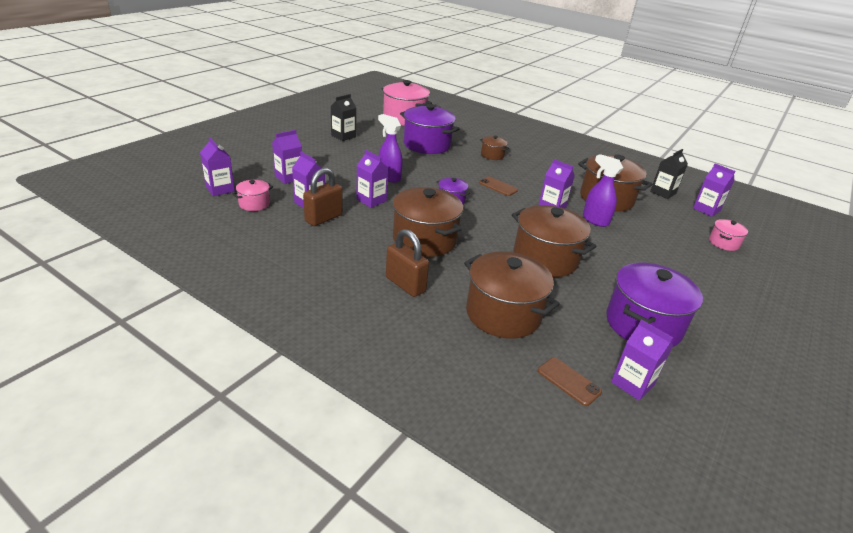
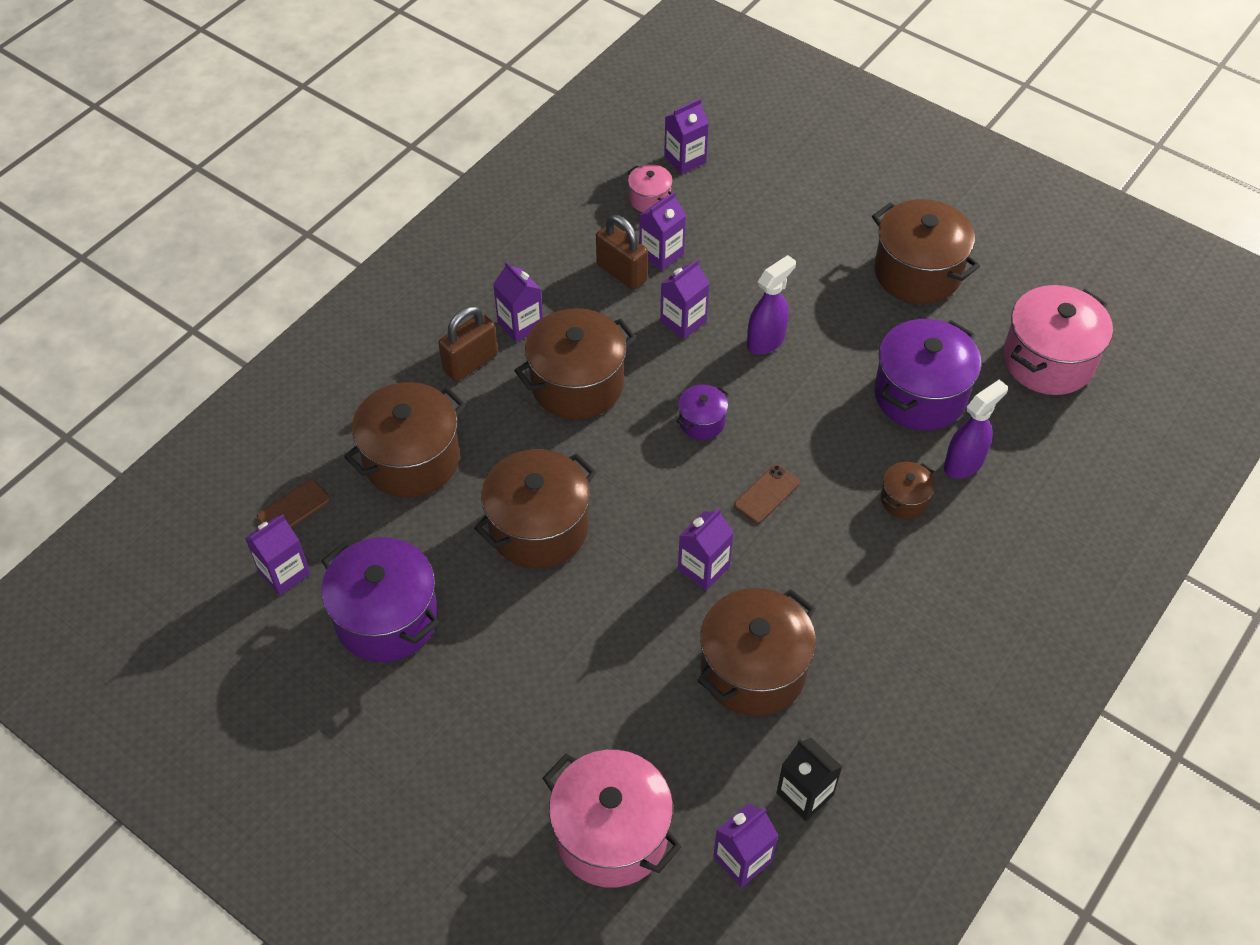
camera: 95 degrees right, 20 degrees up
(289, 177) = (737, 222): purple carton -> purple carton (520, 324)
(343, 136) = (917, 272): black carton -> brown pot
(595, 220) = (666, 628): purple spray bottle -> purple spray bottle (964, 463)
(723, 243) = (611, 834): pink pot -> pink pot, size x2.03

